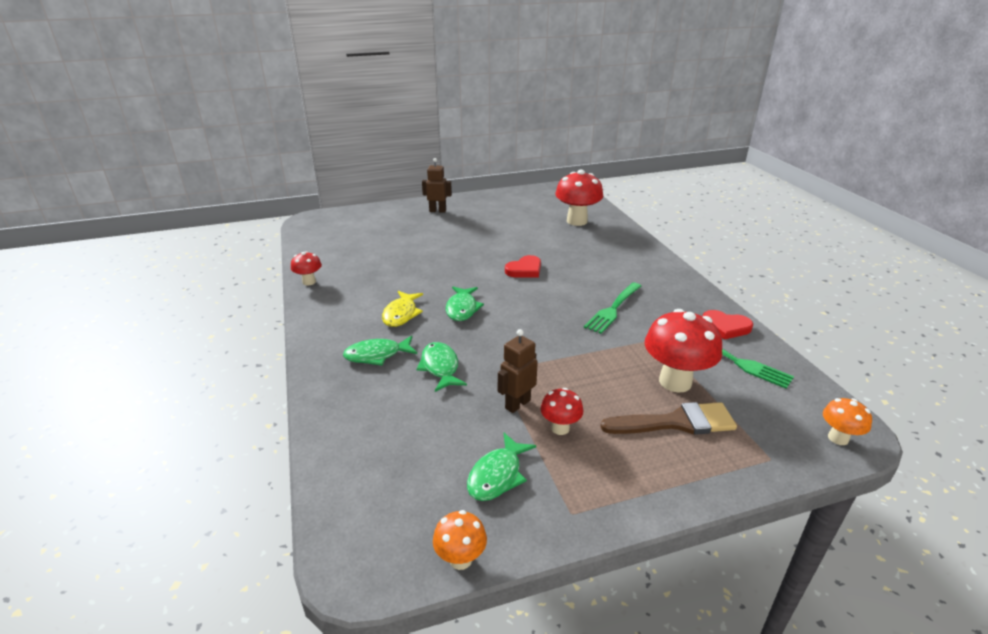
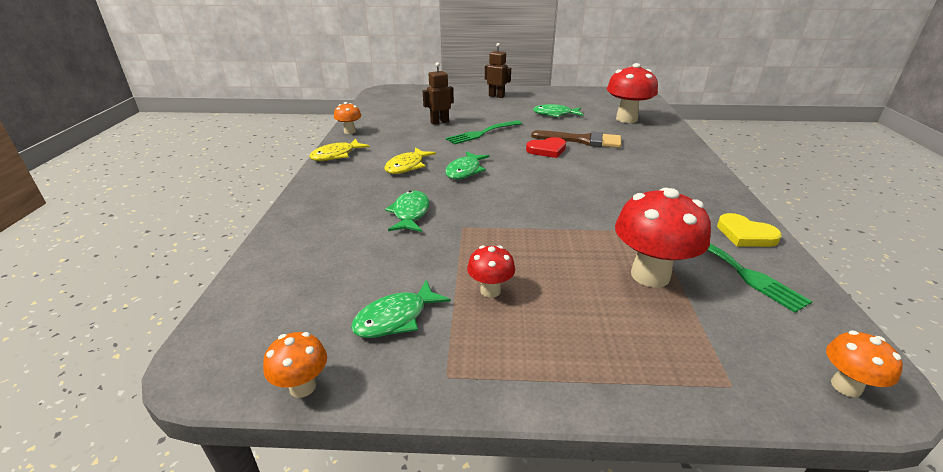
camera: 20 degrees right, 0 degrees up
(309, 282) = (349, 131): red mushroom -> orange mushroom
(316, 315) = (336, 155): none -> yellow fish
(377, 355) = (362, 193): green fish -> green fish (555, 114)
(517, 404) = (461, 259): brown robot -> brown robot (439, 122)
(613, 309) = (619, 195): green fork -> green fork (482, 133)
(676, 422) = (627, 315): brown brush -> brown brush (582, 140)
(725, 327) = (745, 234): red heart -> yellow heart

